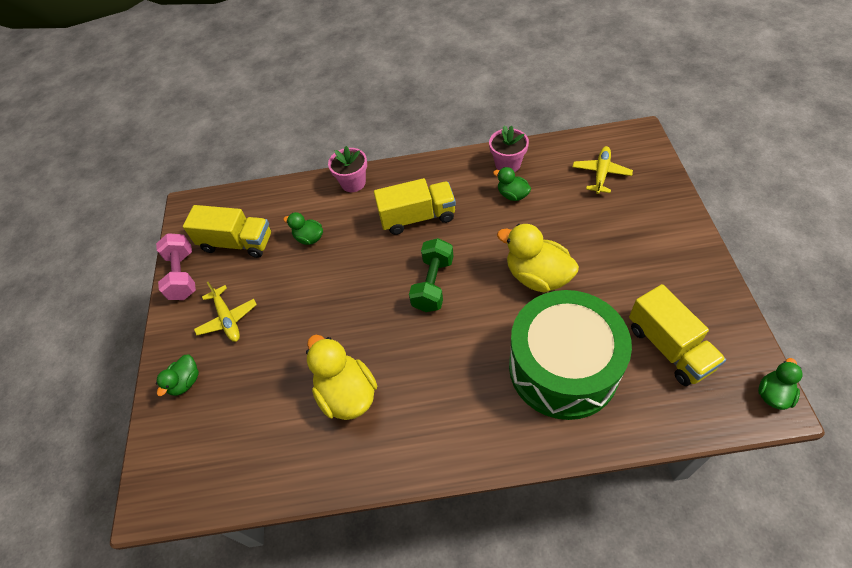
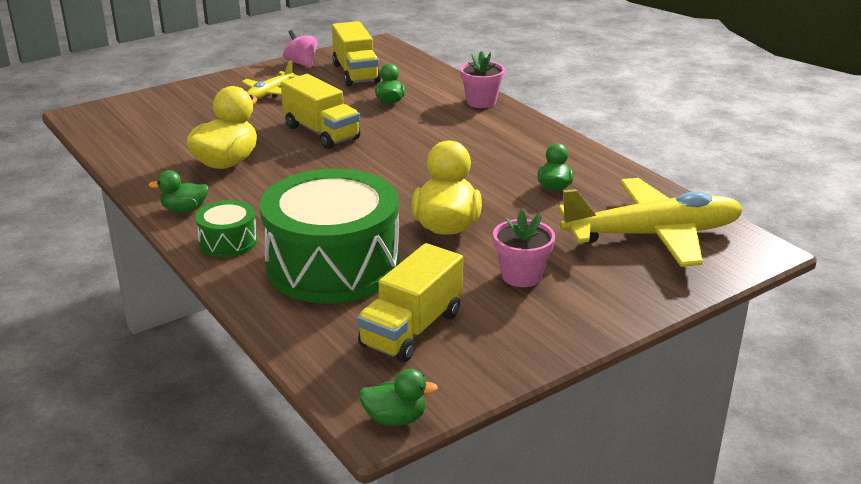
camera: 55 degrees right, 25 degrees down
(182, 275) = (301, 63): pink dumbbell -> pink spinning top
(185, 382) = (196, 95): green duck -> green duck (184, 210)
(417, 217) = (467, 143): yellow truck -> yellow truck (321, 132)
(433, 284) = (385, 172): green dumbbell -> none
(493, 432) = (228, 242): none -> green drum
(507, 164) = (600, 174): pink flower pot -> pink flower pot (521, 276)
(601, 174) = (652, 235): yellow plane -> yellow plane, size x2.02

